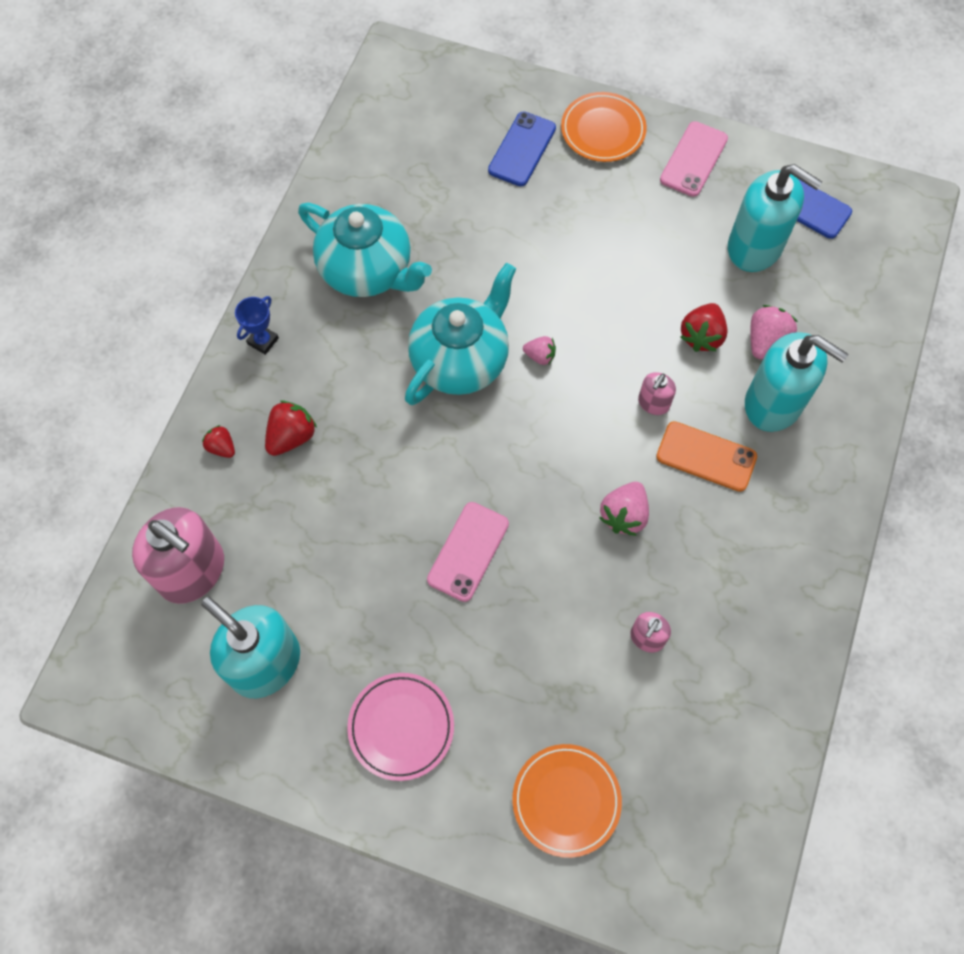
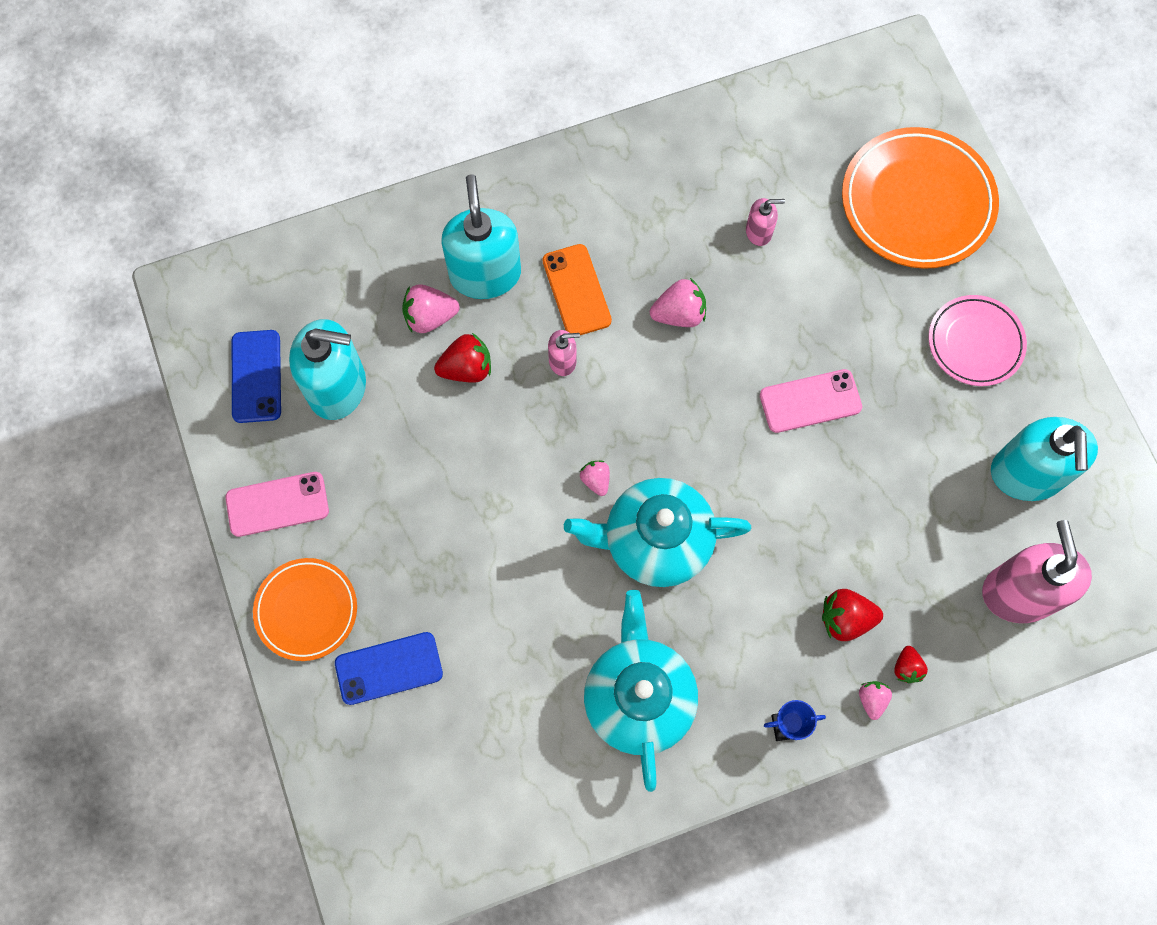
camera: 130 degrees left, 5 degrees up
(225, 407) = (871, 699): none -> pink strawberry
(566, 800) = (917, 202): orange plate -> orange plate, size x1.65
(755, 247) = (337, 387): turquoise soap dispenser -> turquoise soap dispenser turned 105 degrees clockwise

